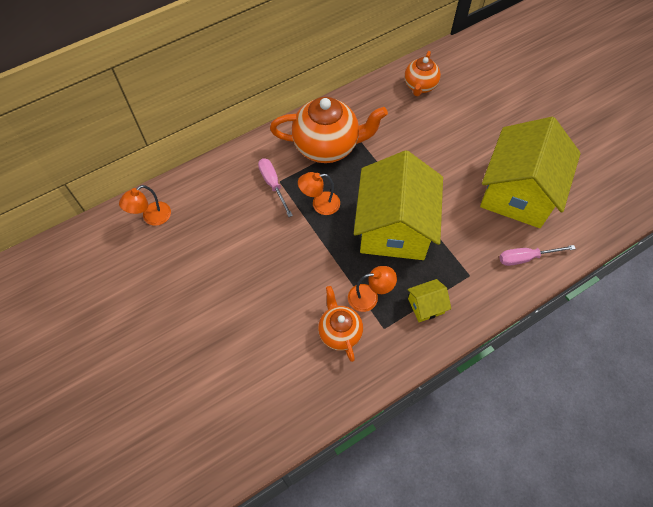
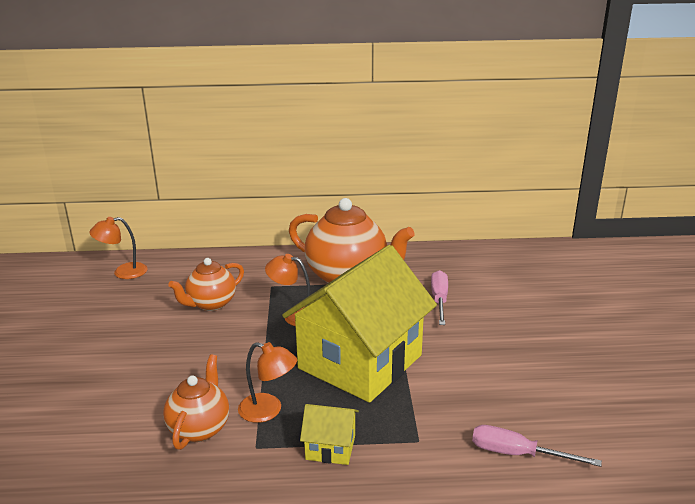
camera: 30 degrees right, 35 degrees down
(273, 184) = (261, 286): pink screwdriver -> pink screwdriver (439, 300)
(420, 86) = (499, 263): orange teapot -> orange teapot (211, 304)
(518, 192) = (557, 386): yellow house -> none

